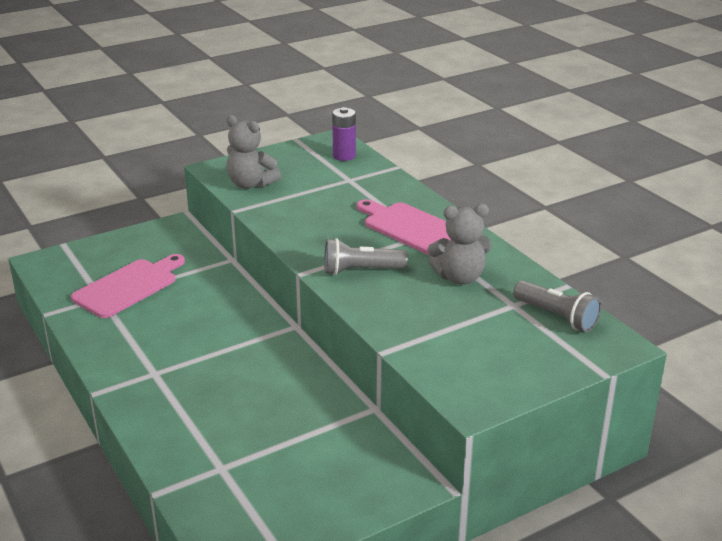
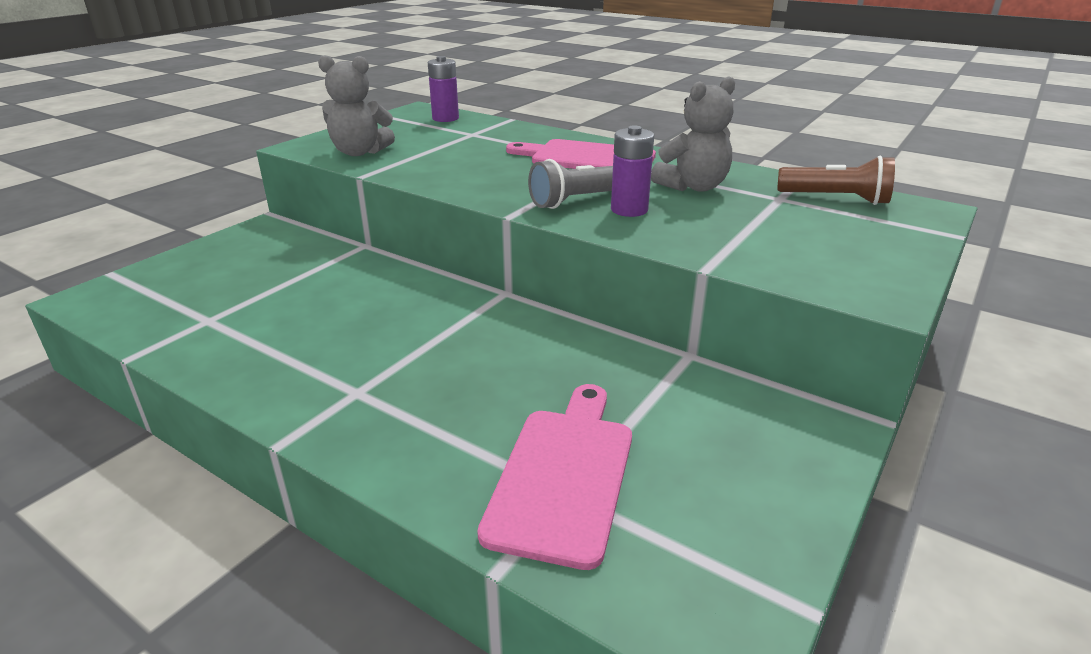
camera: 25 degrees left, 0 degrees up
(129, 287) = (242, 299): pink cutting board -> pink cutting board (564, 475)
(387, 288) = (629, 210): none -> purple battery
(556, 317) = (836, 199): grey flashlight -> brown flashlight

